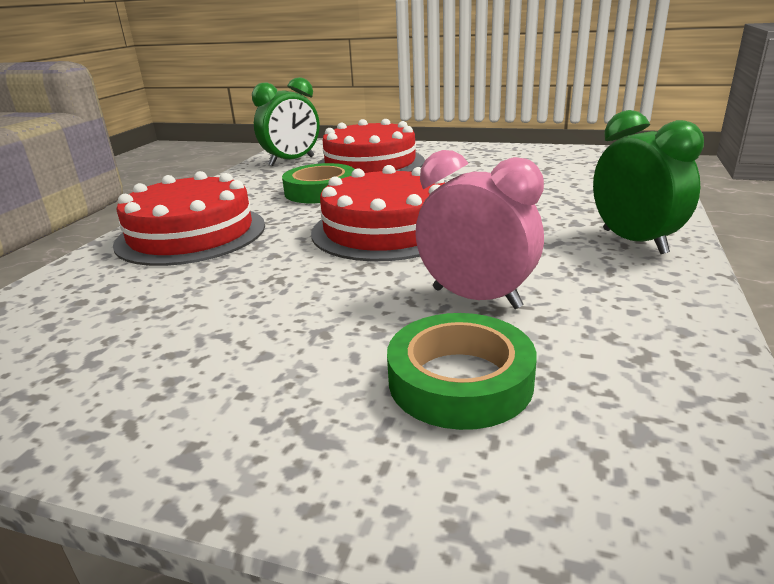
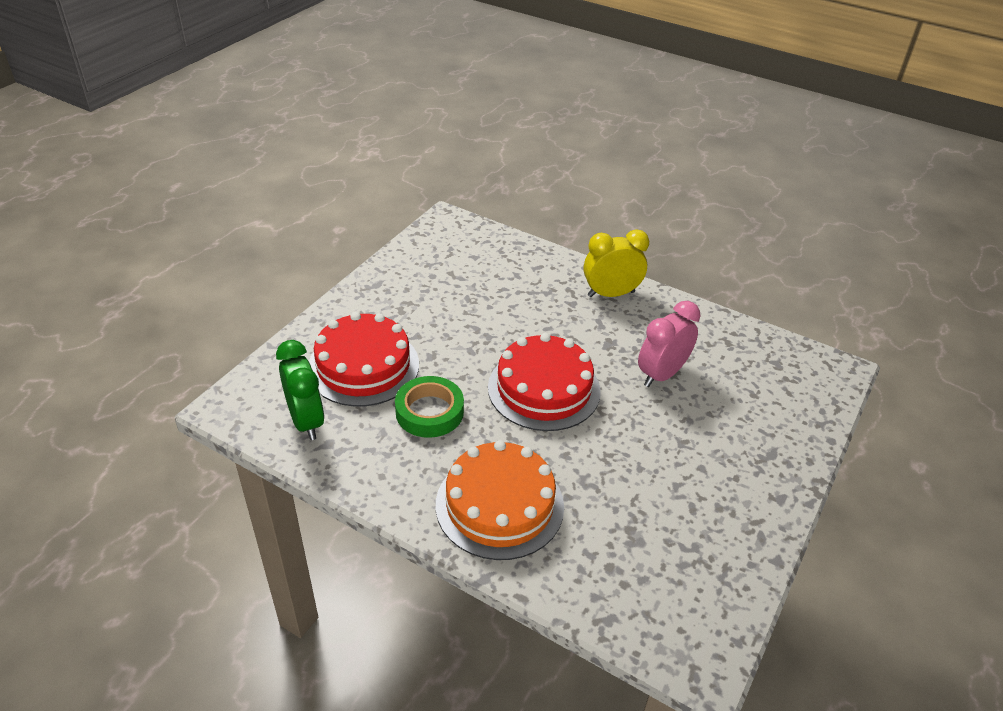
camera: 80 degrees left, 15 degrees up
(191, 234) = (499, 505): red cake -> orange cake
(460, 380) = (737, 401): green tape -> none
(634, 241) = (611, 294): green clock -> yellow clock

